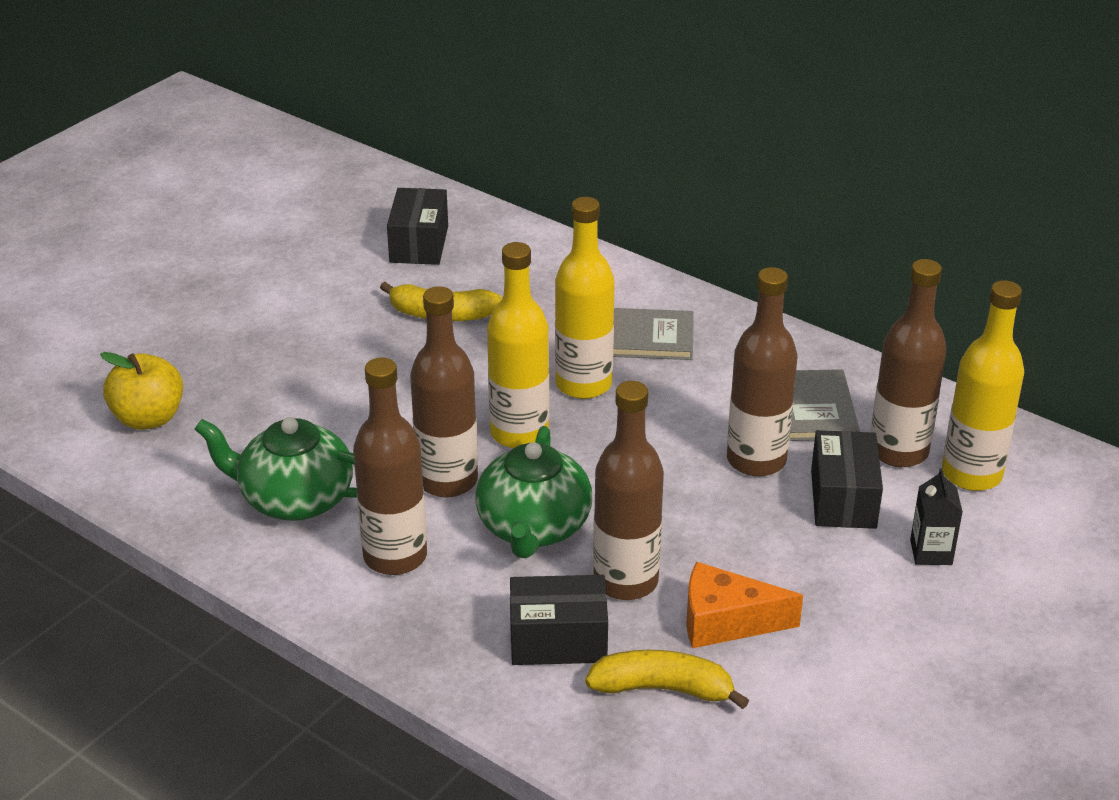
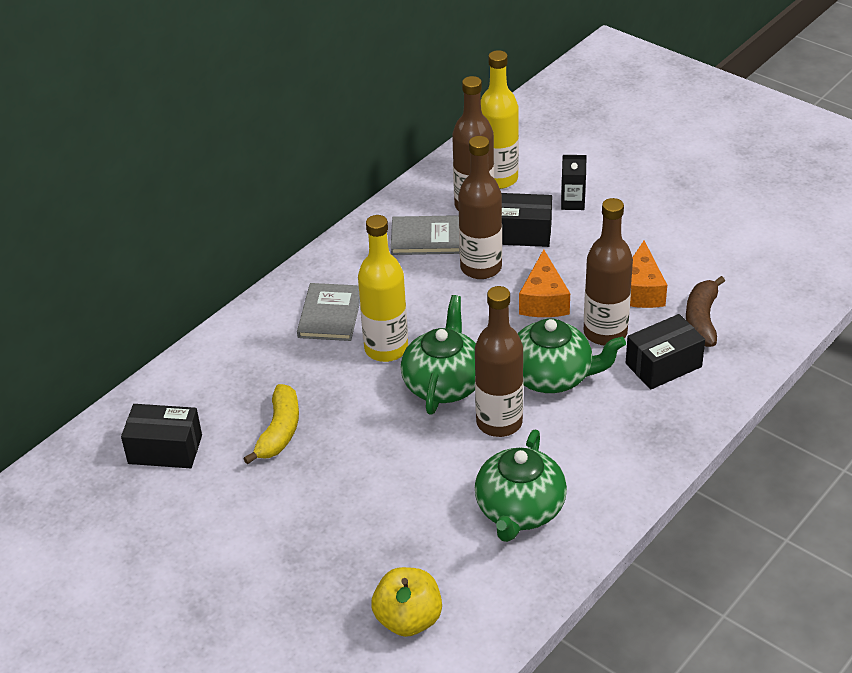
camera: 85 degrees left, 5 degrees up
(395, 556) = (585, 448): brown bottle -> none
(519, 433) = (444, 384): yellow bottle -> green teapot
(558, 640) = (663, 365): black box -> black box turned 60 degrees clockwise
(663, 689) = (702, 320): yellow banana -> brown banana
(692, 520) = (543, 300): none -> orange cheese

